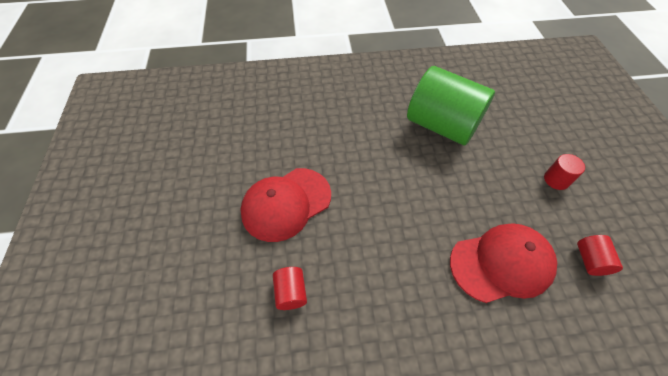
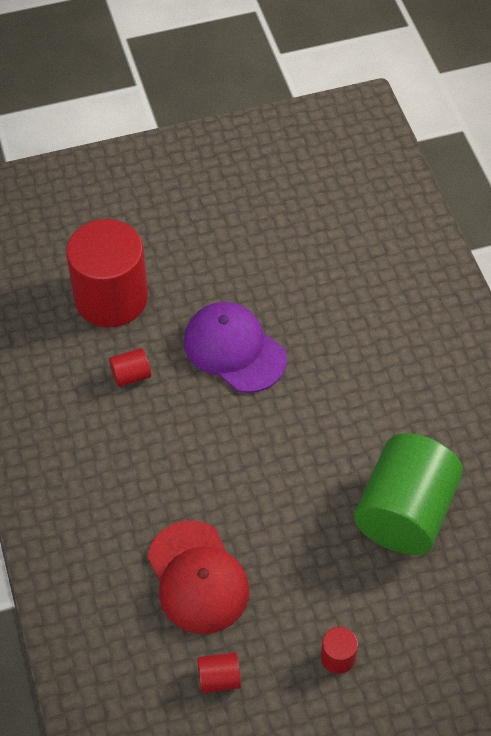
camera: 80 degrees right, 0 degrees up
(195, 300) = (111, 298): none -> red cylinder
(286, 204) = (234, 349): red cap -> purple cap

